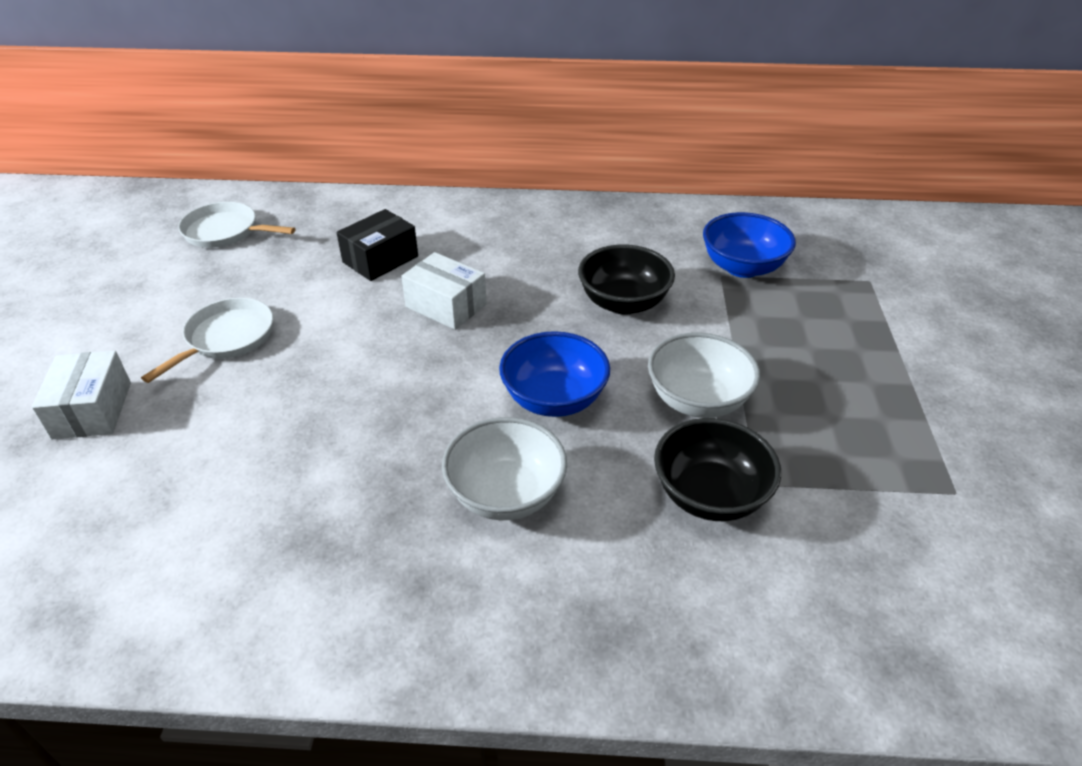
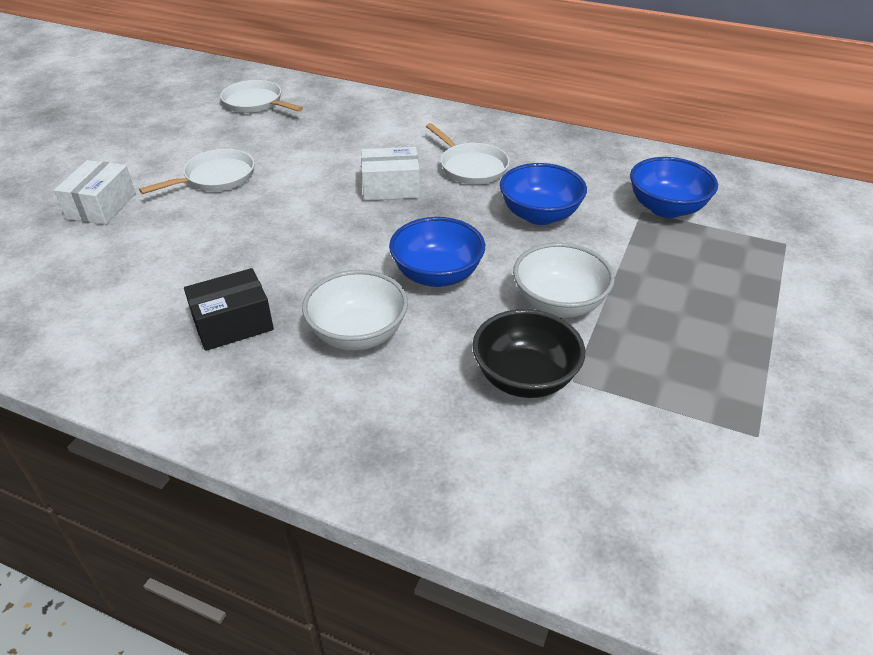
camera: 20 degrees right, 0 degrees up
(380, 259) = (359, 144): black box -> black box (233, 324)
(446, 306) = (391, 188): white box -> white box turned 60 degrees counterclockwise
(521, 262) = (471, 167): none -> white pan
(623, 303) = (539, 215): black bowl -> blue bowl

